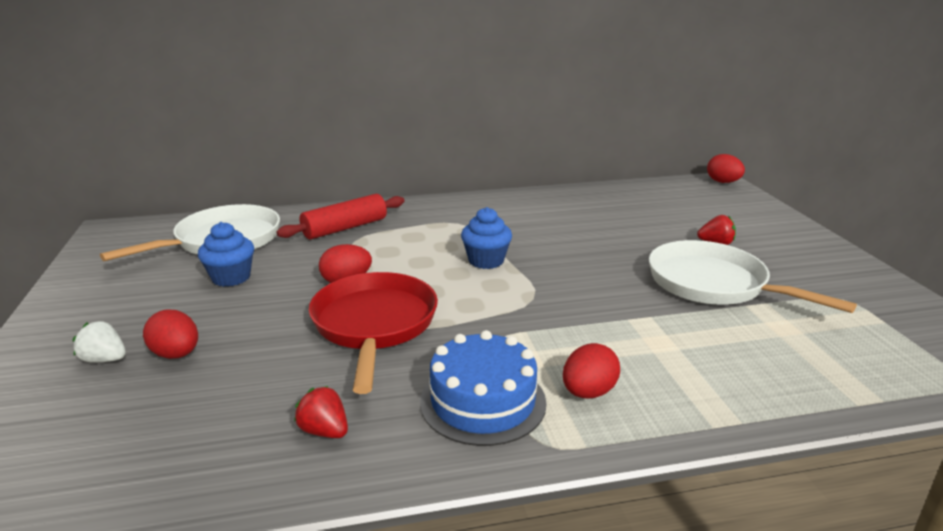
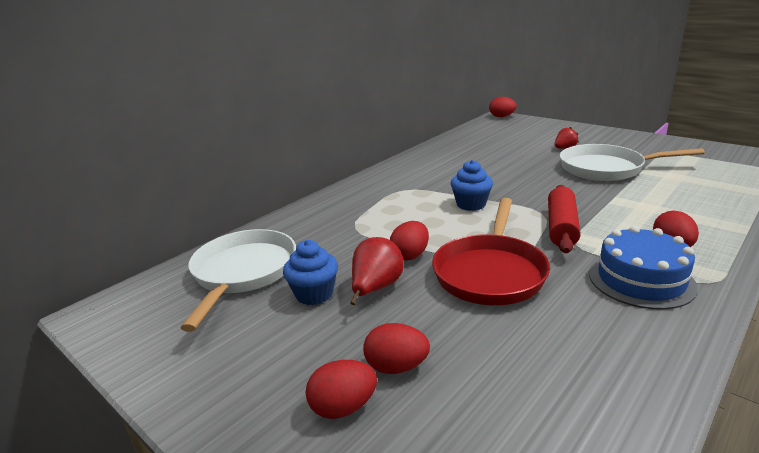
camera: 35 degrees left, 0 degrees up
(104, 359) = (343, 407): white strawberry -> red egg
(273, 294) = (376, 288): none -> red pear
(324, 431) = (605, 348): red strawberry -> none
(345, 228) = (329, 223): red rolling pin -> red rolling pin (561, 227)
(374, 325) = (490, 272): red pan -> red pan turned 120 degrees counterclockwise

